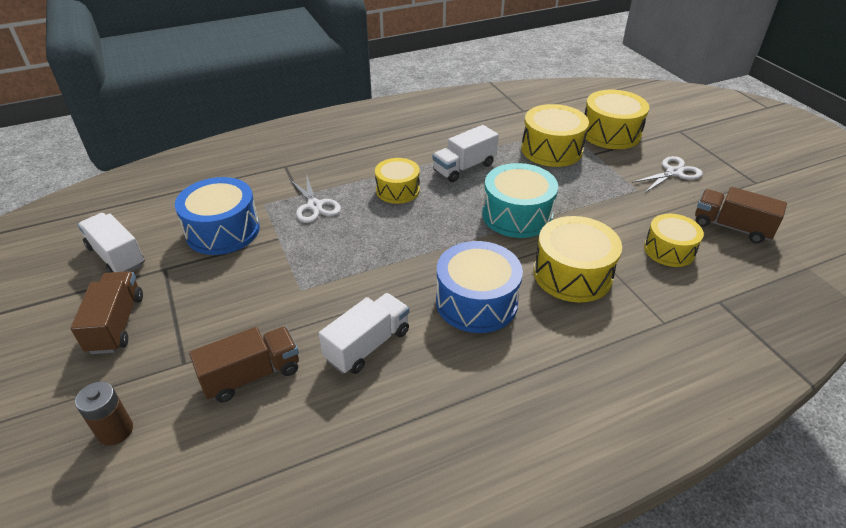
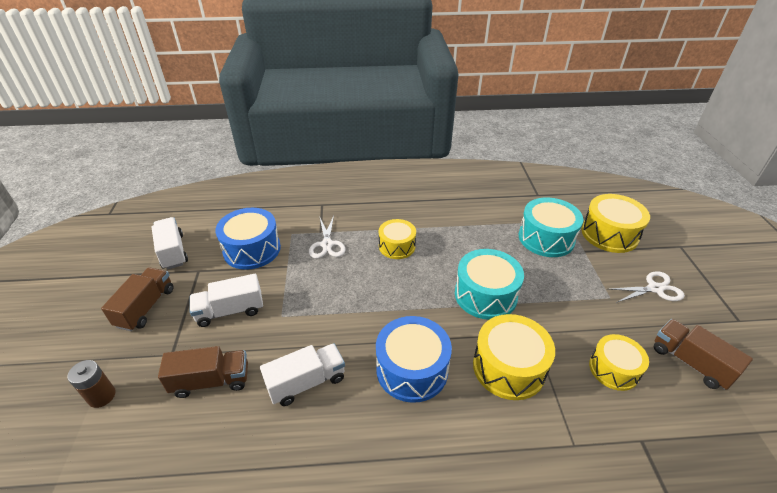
camera: 20 degrees right, 0 degrees up
(464, 167) = (461, 238): white truck -> white truck (230, 311)
(551, 149) = (546, 238): yellow drum -> turquoise drum

